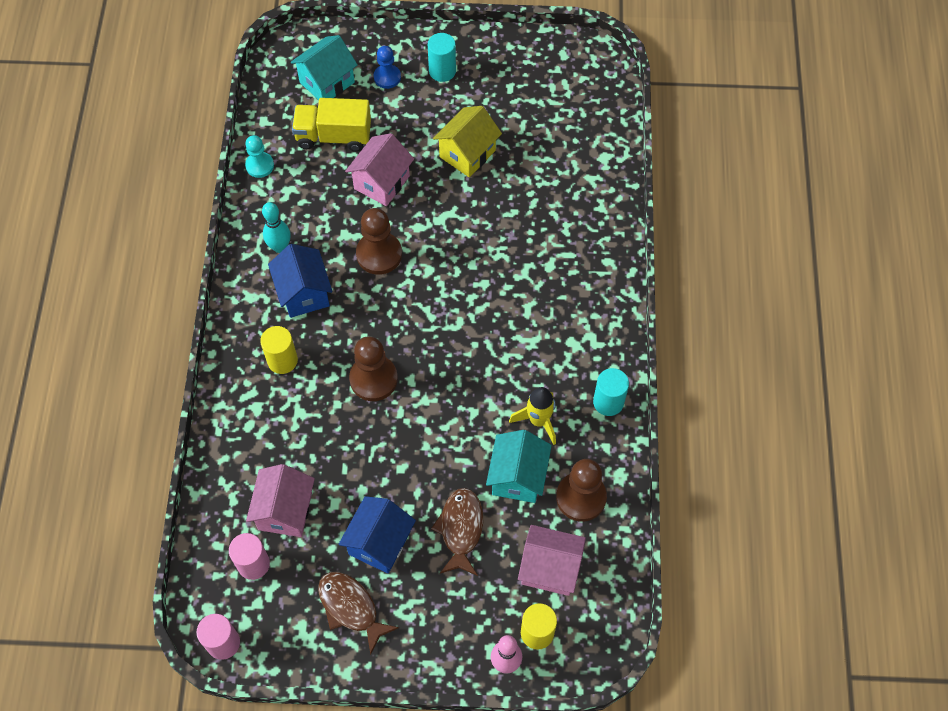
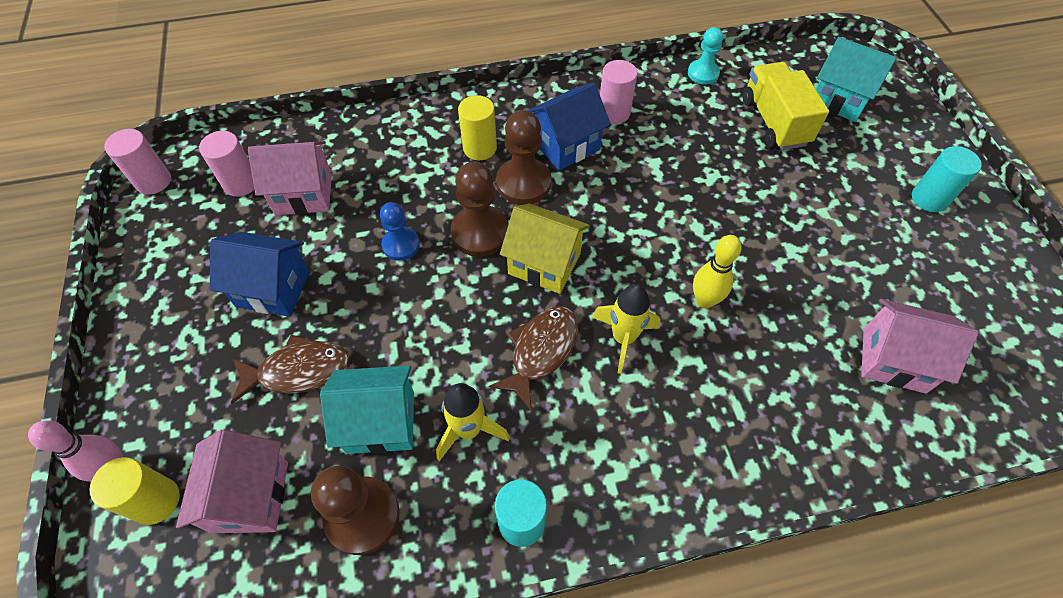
camera: 75 degrees right, 5 degrees down
(280, 247) = (614, 112): turquoise bowling pin -> pink cylinder
(351, 608) = (192, 281): brown fish -> brown fish (541, 351)
(379, 254) = (643, 198): brown pawn -> brown pawn (523, 183)
(381, 182) = (739, 178): pink house -> pink house (893, 360)
(387, 77) = (882, 149): blue pawn -> blue pawn (401, 245)
(467, 154) = (828, 253): yellow house -> yellow house (544, 264)
(482, 245) = (704, 300): none -> yellow bowling pin
(497, 305) = (623, 338): none -> yellow rocket

